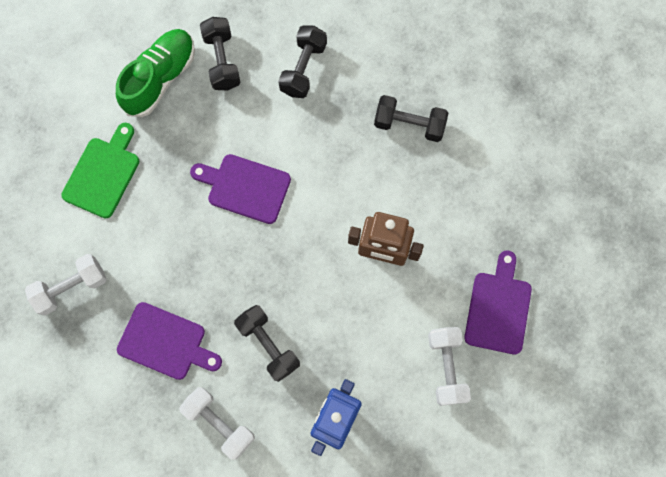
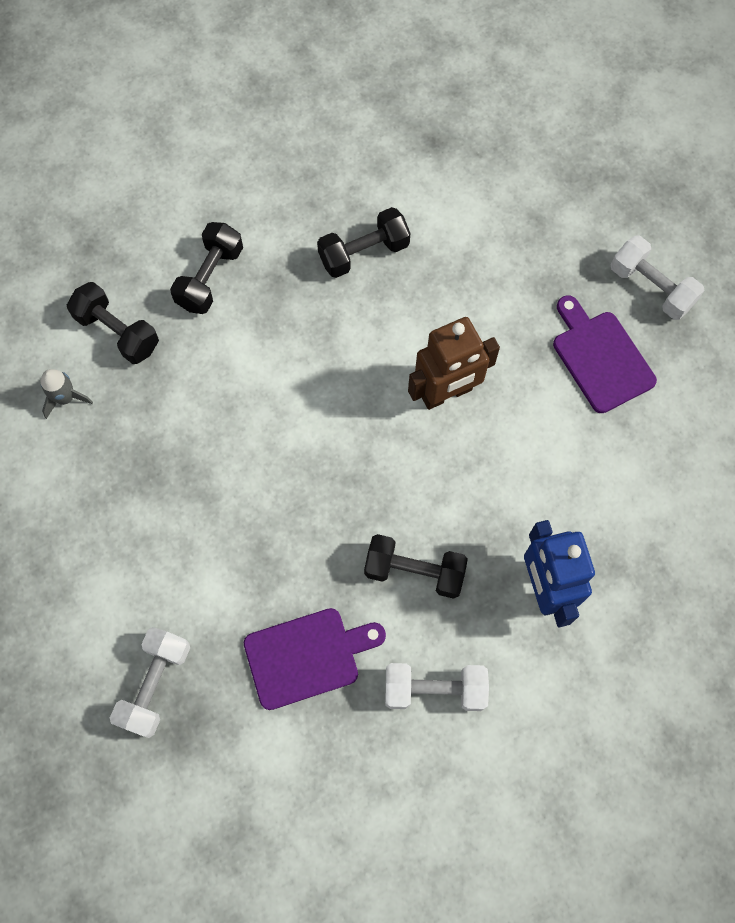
camera: 40 degrees left, 5 degrees down
(103, 174) = (87, 541): green cutting board -> none
(160, 78) = (65, 398): green shoe -> grey rocket
(245, 187) = (253, 437): purple cutting board -> none
(303, 68) = (210, 278): black dumbbell -> black dumbbell turned 45 degrees clockwise
(446, 367) = (603, 451): white dumbbell -> white dumbbell (651, 287)

